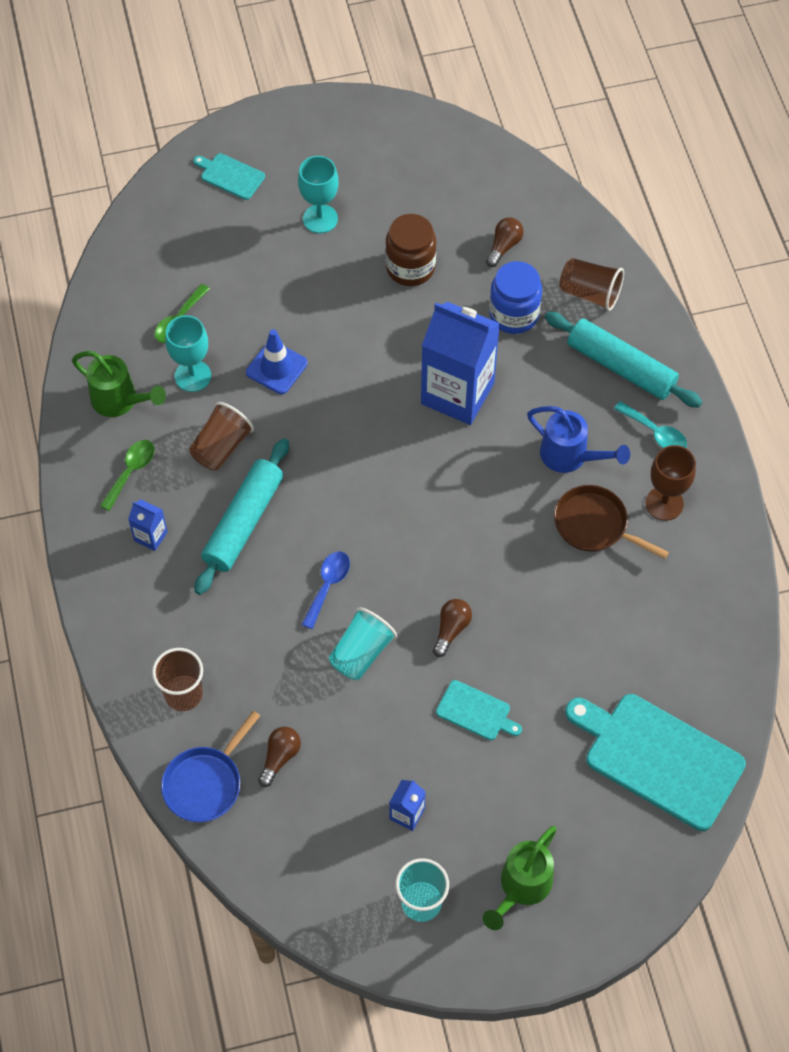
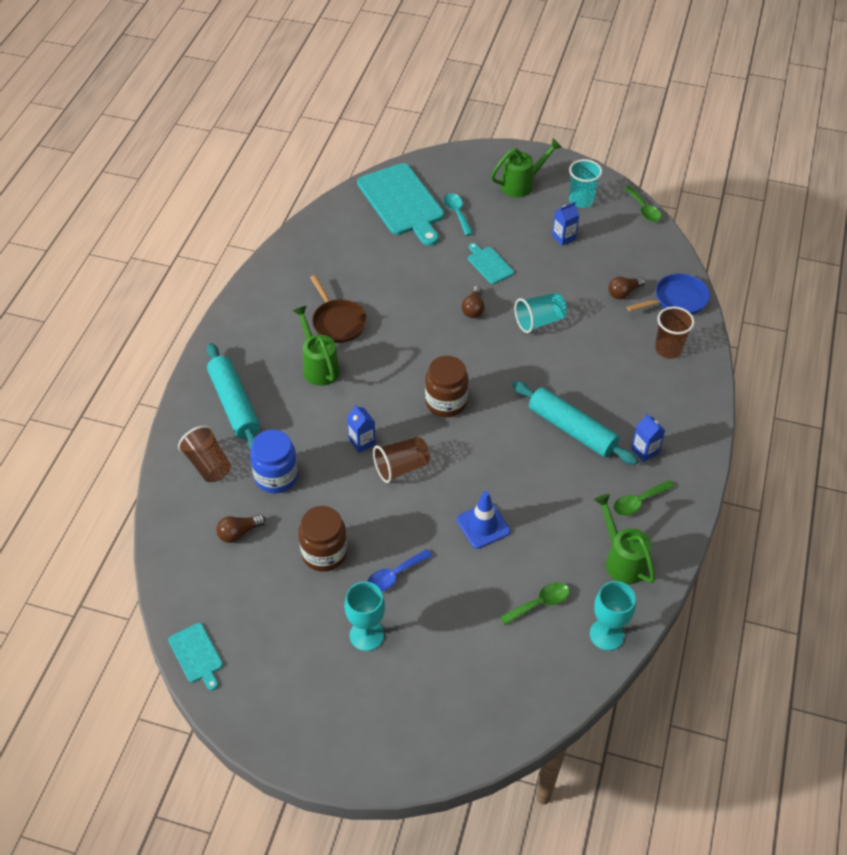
camera: 150 degrees left, 10 degrees down
(193, 376) = (553, 551): turquoise goblet -> turquoise goblet (606, 634)
(221, 447) = (560, 487): brown cup -> brown cup (401, 467)
(230, 175) = (418, 722): turquoise cutting board -> turquoise cutting board (196, 655)
(244, 522) = (572, 429): turquoise rolling pin -> turquoise rolling pin turned 75 degrees clockwise
(324, 934) = (643, 209): none -> green spoon
(328, 585) = (537, 366): blue spoon -> blue spoon (394, 575)
(401, 484) = (446, 402): none -> brown jar
(451, 629) = (473, 309): brown light bulb -> brown light bulb turned 45 degrees counterclockwise
(457, 393) = (362, 442): blue carton -> blue carton, size x0.43
(570, 456) = (319, 367): blue watering can -> green watering can
(655, 433) = (250, 354): turquoise spoon -> turquoise spoon (457, 213)
(664, 503) = (284, 313): brown goblet -> none

